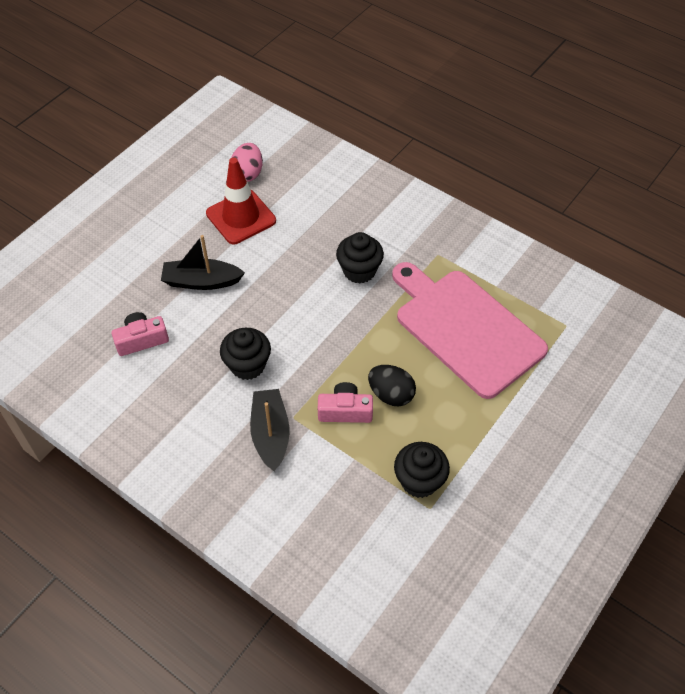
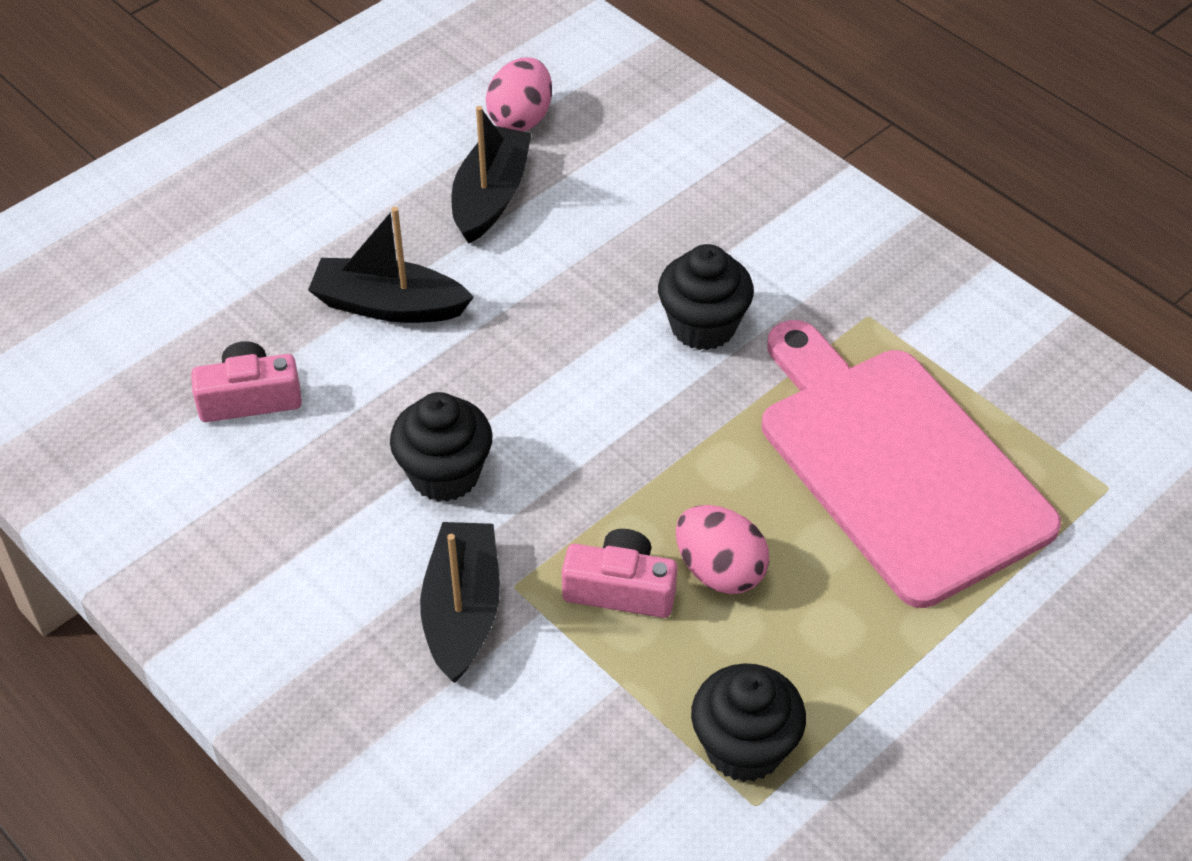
camera: 10 degrees right, 5 degrees down
(241, 217) = (490, 196): red traffic cone -> black boat
(391, 394) = (719, 571): black egg -> pink egg

